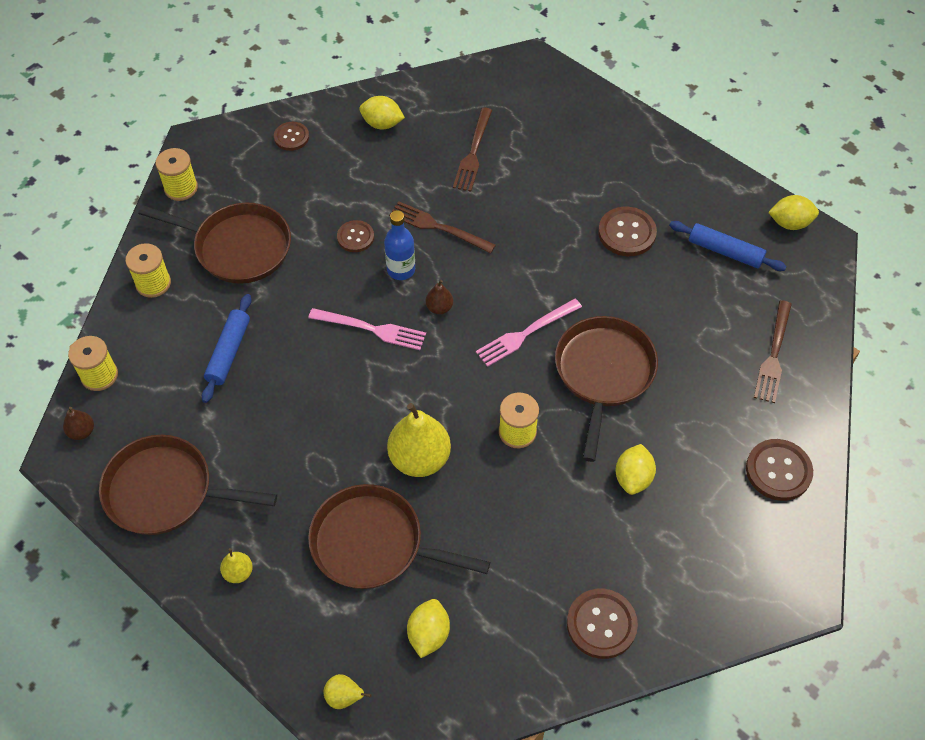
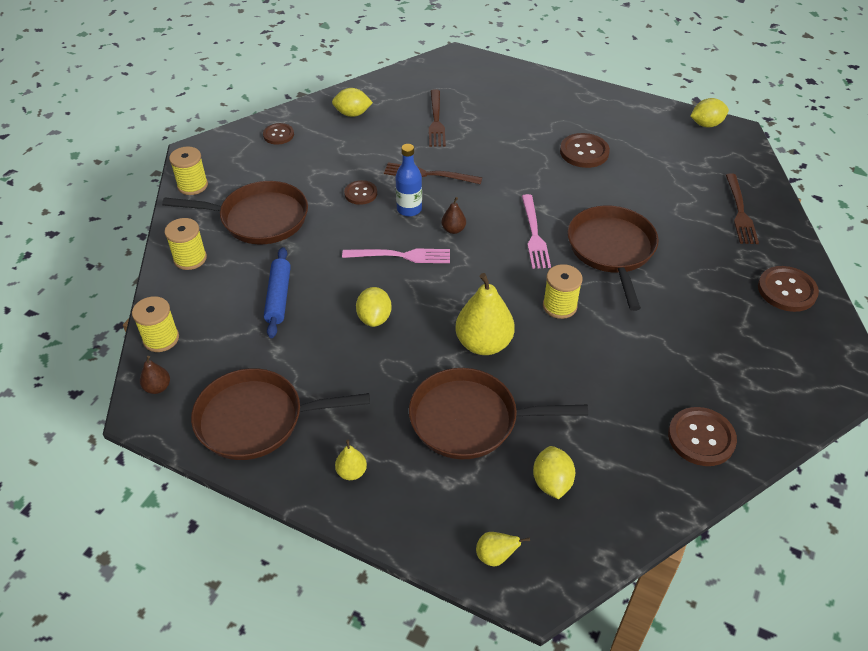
camera: 15 degrees left, 10 degrees down
(525, 333) = (534, 234): pink fork -> pink fork turned 45 degrees counterclockwise
(633, 478) = (672, 320): yellow lemon -> yellow lemon (374, 318)
(725, 251) = (666, 151): blue rolling pin -> none

